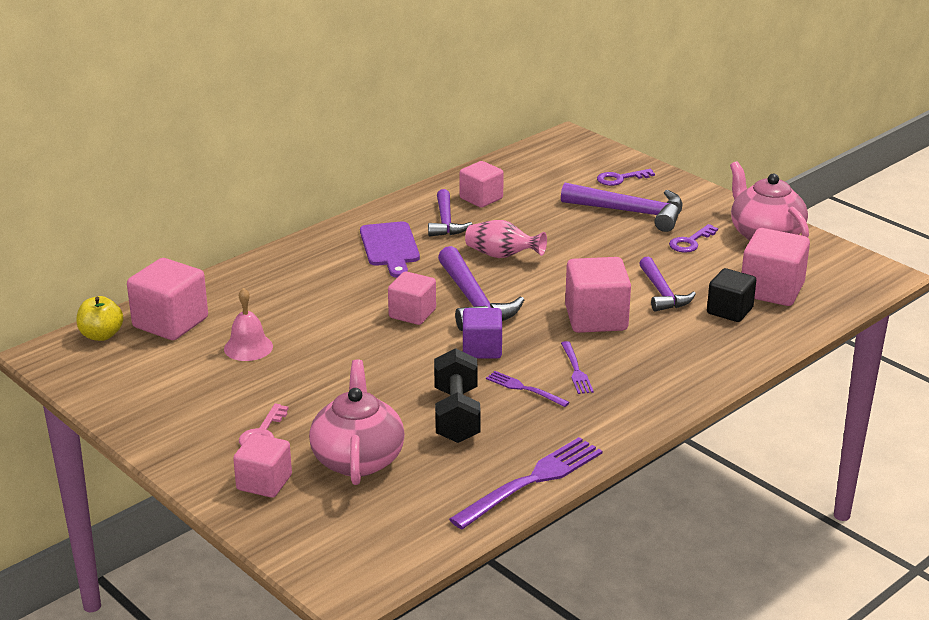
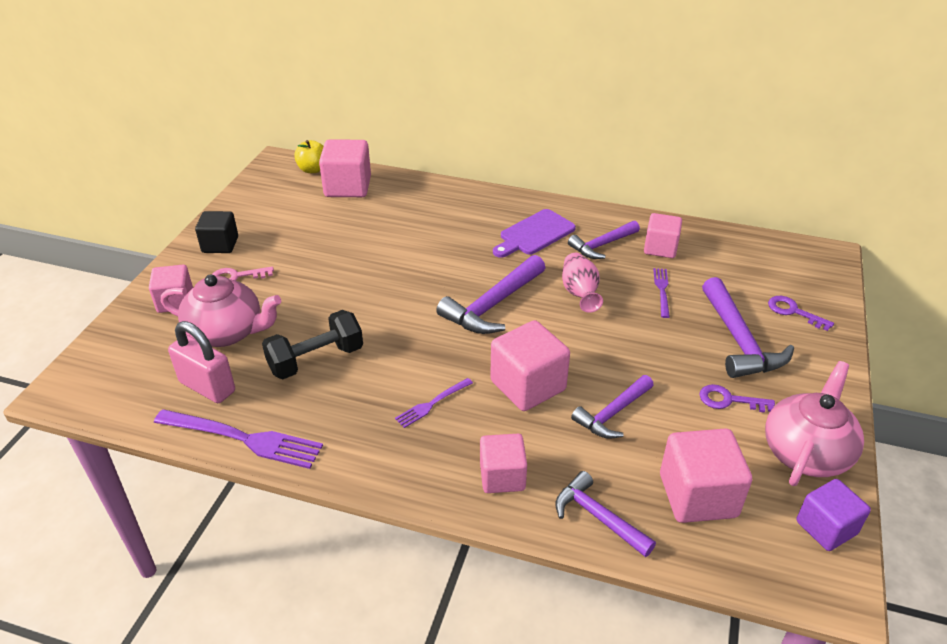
camera: 60 degrees right, 10 degrees up
(248, 347) = (341, 228): pink bell -> none
(358, 459) = (227, 332): pink teapot -> pink teapot turned 45 degrees clockwise
(412, 314) = (446, 281): pink cube -> pink cube (502, 476)
(435, 488) = (207, 387): none -> pink padlock
(482, 349) = (423, 337): purple cube -> purple cube (826, 528)
(523, 388) = (380, 382): purple fork -> purple fork (662, 290)
(729, 311) = (625, 475): black cube -> black cube (220, 245)
(761, 336) = (598, 517): none -> purple hammer

